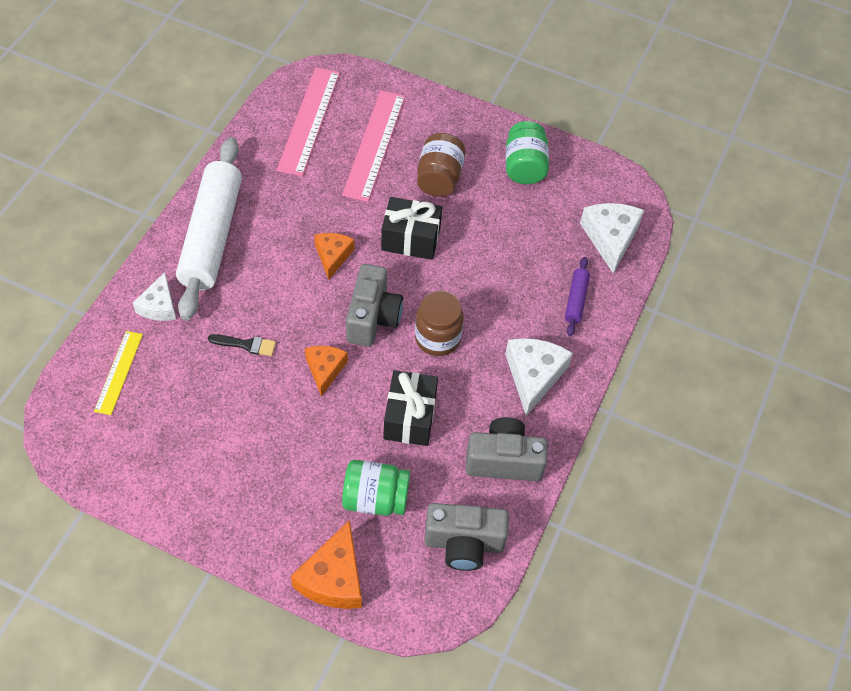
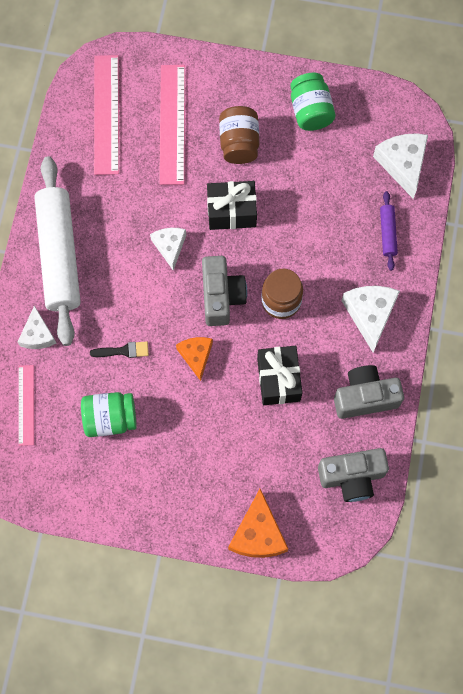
camera: 10 degrees left, 15 degrees up
(118, 372) = (26, 405): yellow ruler -> pink ruler
(332, 256) = (170, 247): orange cheese -> white cheese
(375, 498) = (271, 458): green jar -> green jar (110, 418)

